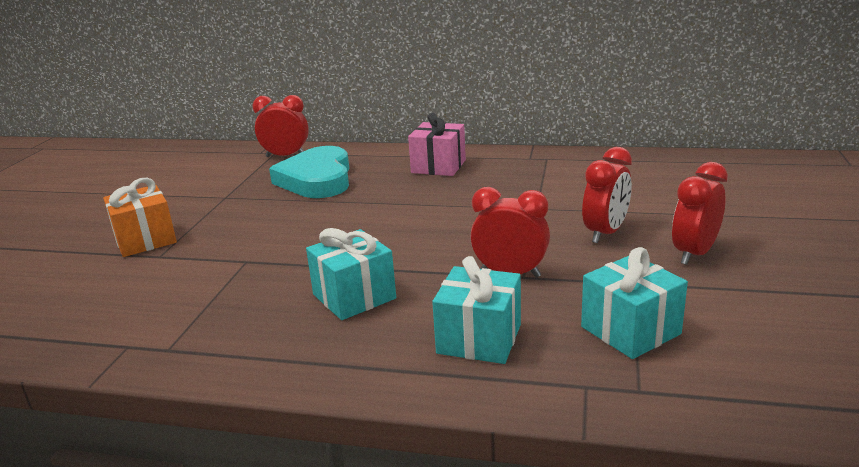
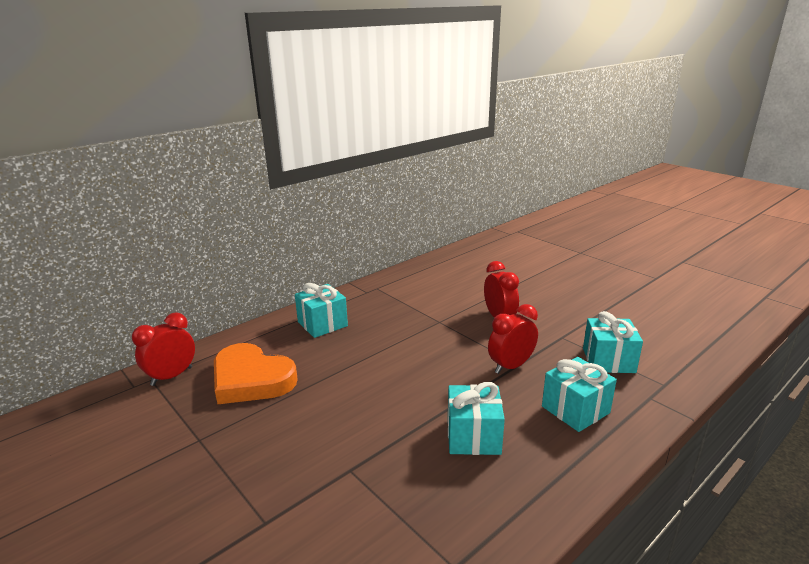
camera: 55 degrees left, 0 degrees up
(145, 240) = (214, 523): orange gift -> none
(317, 179) = (251, 379): turquoise heart -> orange heart
(438, 166) = (322, 324): pink gift -> turquoise gift
(694, 253) = (551, 308): red clock -> none

